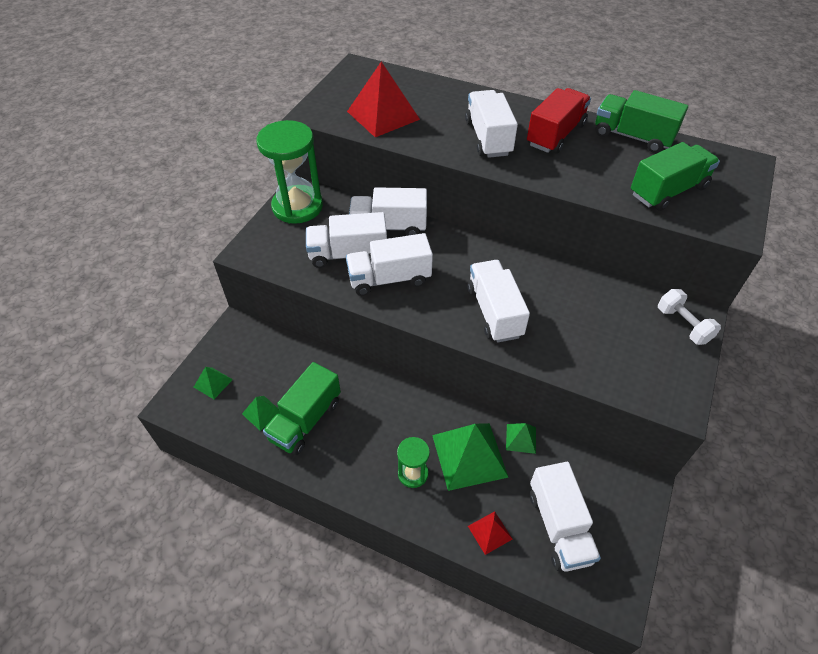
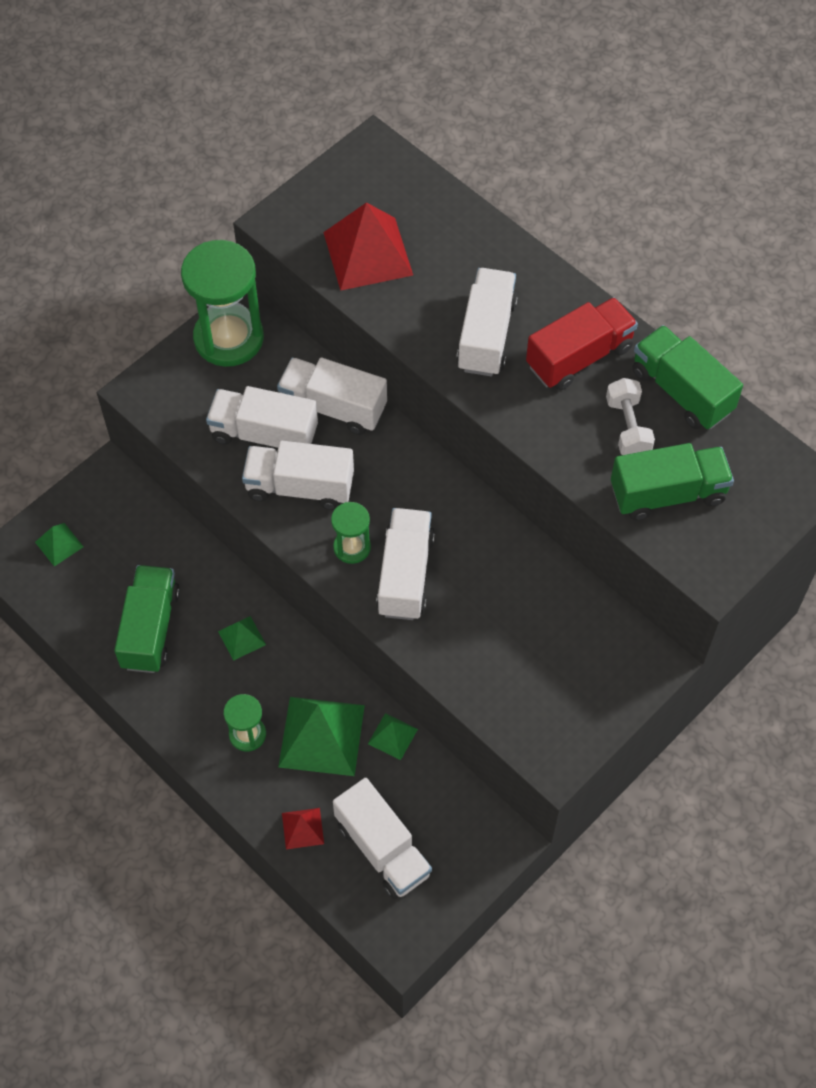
camera: 20 degrees right, 10 degrees up
(262, 412) = (104, 602): green pyramid -> green pyramid (242, 638)
(305, 420) = (150, 628): green truck -> green truck turned 135 degrees clockwise
(446, 305) = (352, 547): none -> green hourglass
(559, 526) = (382, 849): white truck -> white truck turned 45 degrees counterclockwise
(683, 325) = (627, 668): white dumbbell -> white dumbbell (627, 427)

